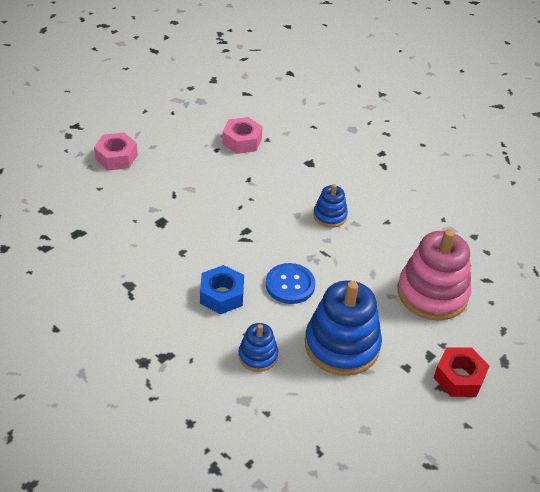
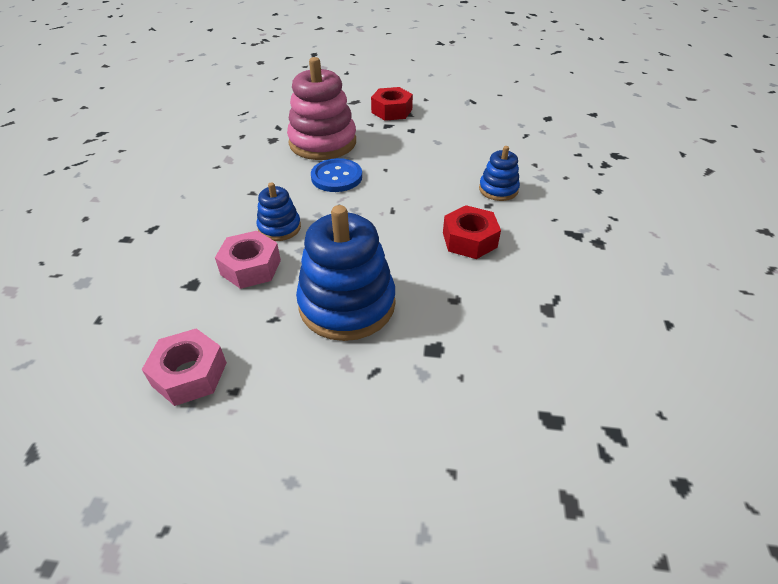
camera: 125 degrees left, 0 degrees up
(116, 157) = (363, 513): pink nut -> pink nut (251, 267)
(222, 295) = (469, 240): blue nut -> red nut
(290, 285) = (403, 209): blue button -> blue button (336, 177)
(342, 345) = (430, 159): blue stacking toy -> blue stacking toy (347, 304)

